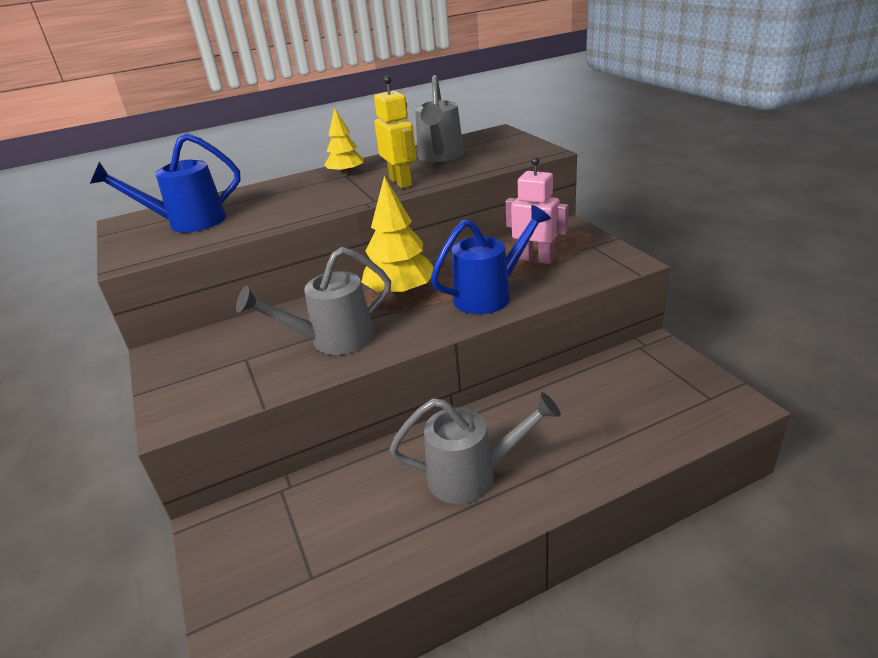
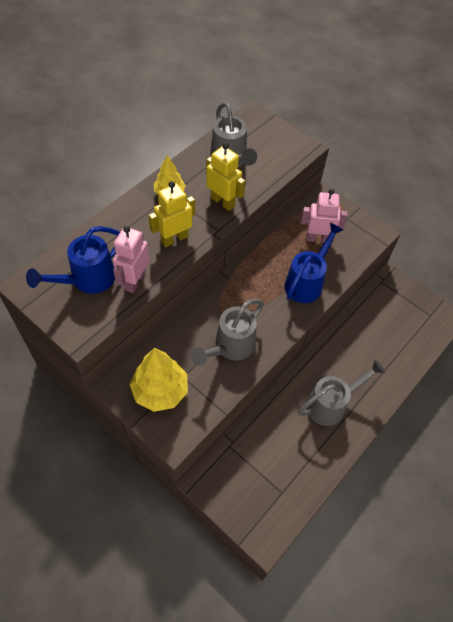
camera: 30 degrees left, 25 degrees up
(235, 227) = (134, 281): none -> pink robot
(315, 203) = (174, 239): none -> yellow robot
(401, 292) = (247, 290): yellow tree -> yellow tree (160, 390)

